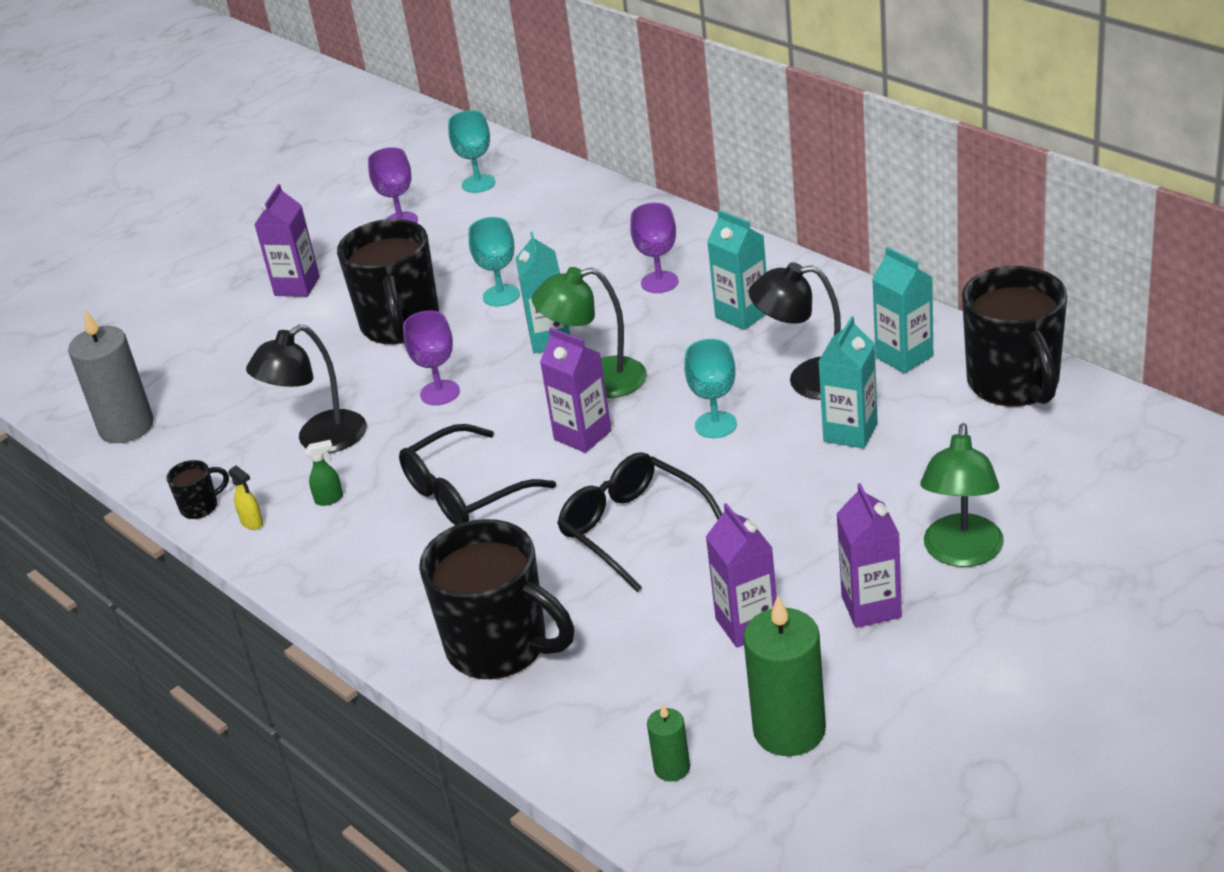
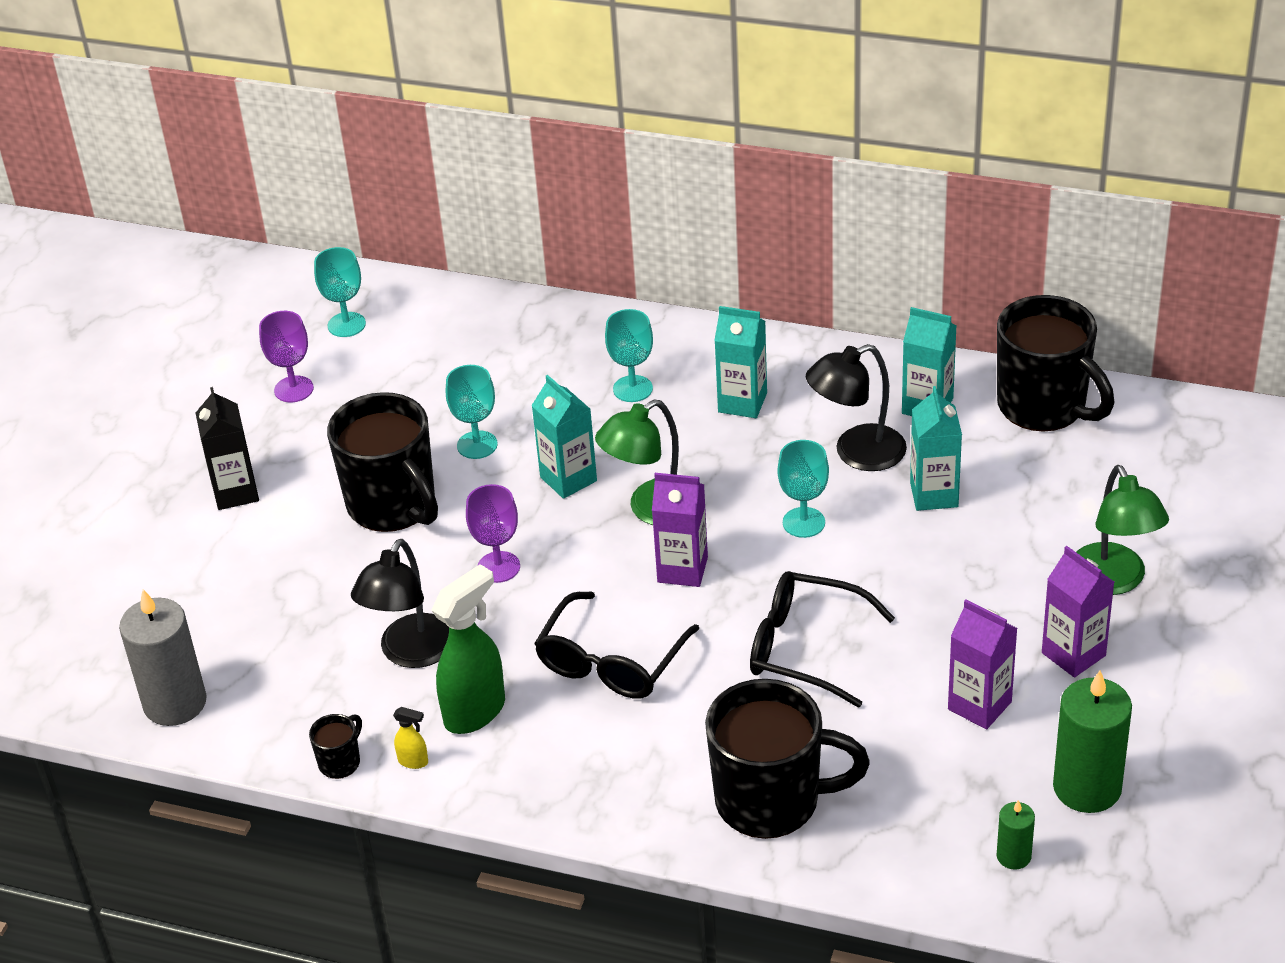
camera: 30 degrees left, 5 degrees up
(297, 286) = (236, 492): purple carton -> black carton
(329, 499) = (475, 711): green spray bottle -> green spray bottle, size x2.35
(659, 282) = (632, 389): purple goblet -> turquoise goblet

